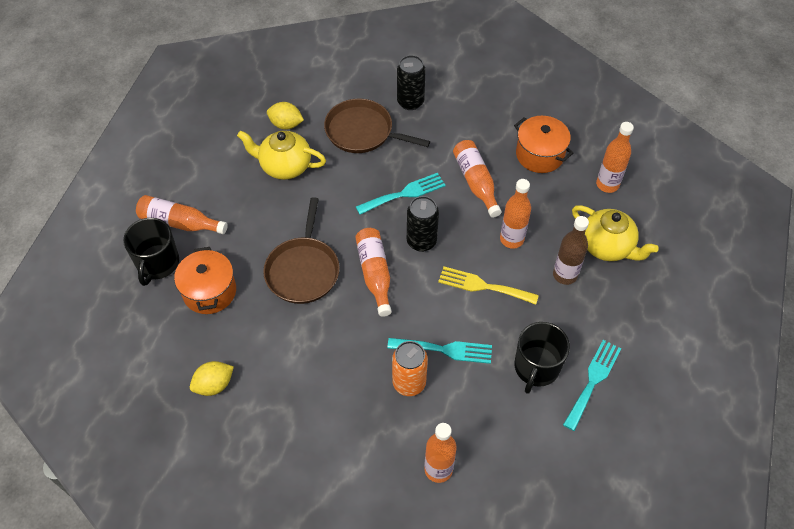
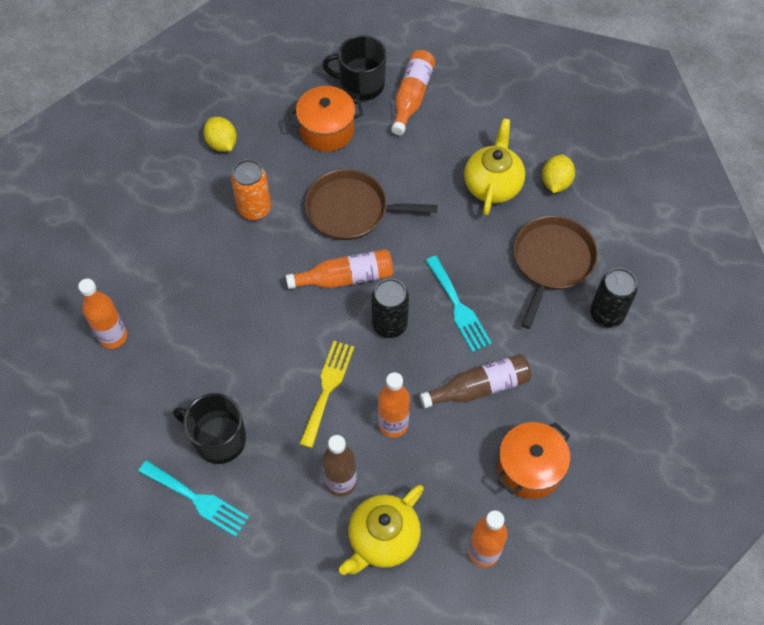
camera: 90 degrees right, 5 degrees up
(409, 383) = (210, 311): orange can -> orange can (255, 209)
(445, 350) = (247, 346): turquoise fork -> none
(476, 182) = (479, 387): orange bottle -> brown bottle

